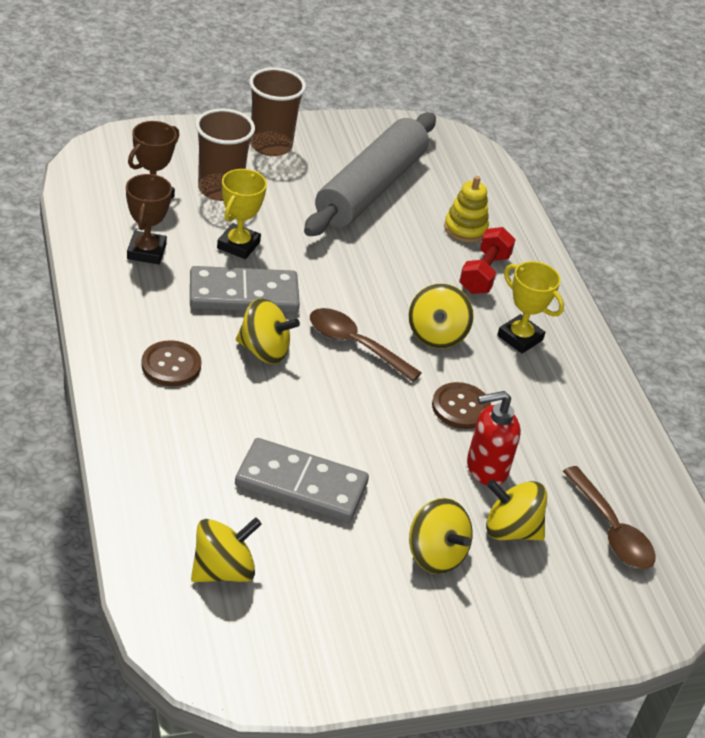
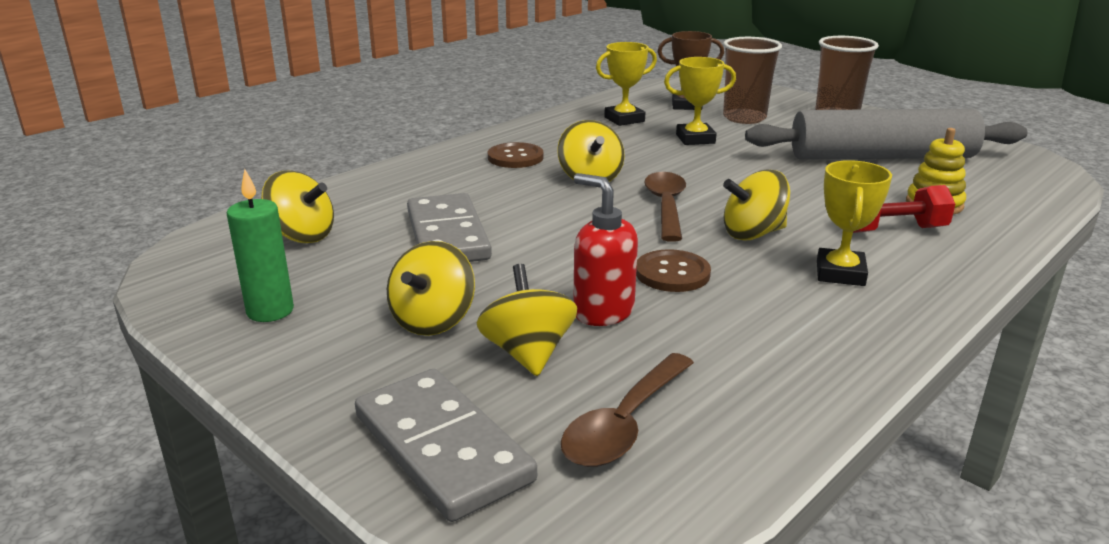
camera: 65 degrees right, 15 degrees down
(146, 252) = (624, 119): brown trophy -> yellow trophy
(243, 295) = (642, 155): grey domino -> grey domino (442, 448)
(352, 636) = (270, 311): none -> green candle

